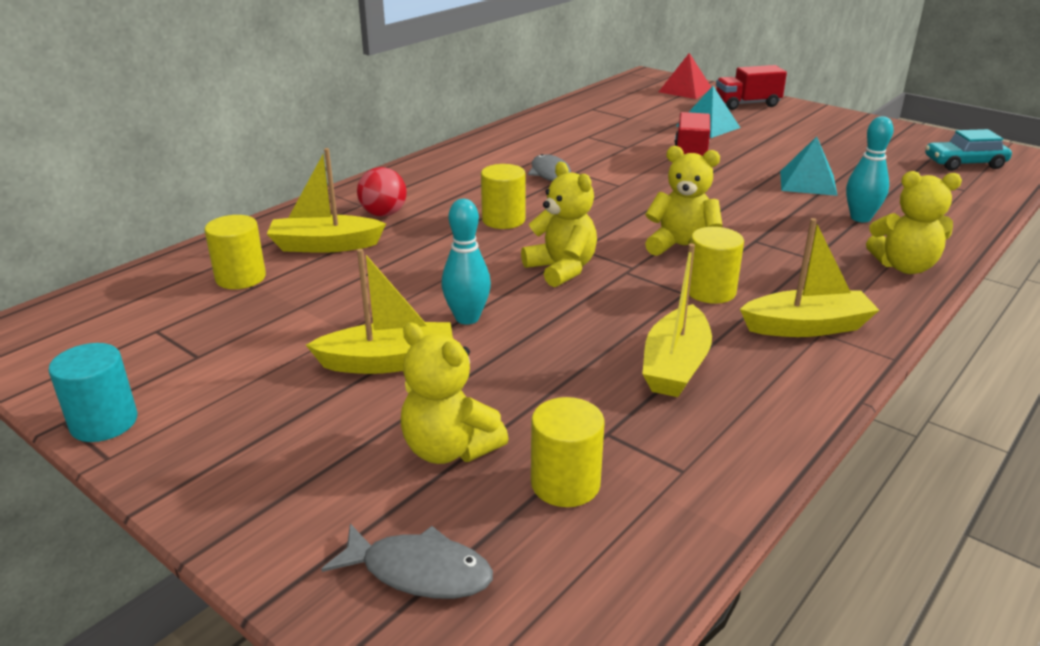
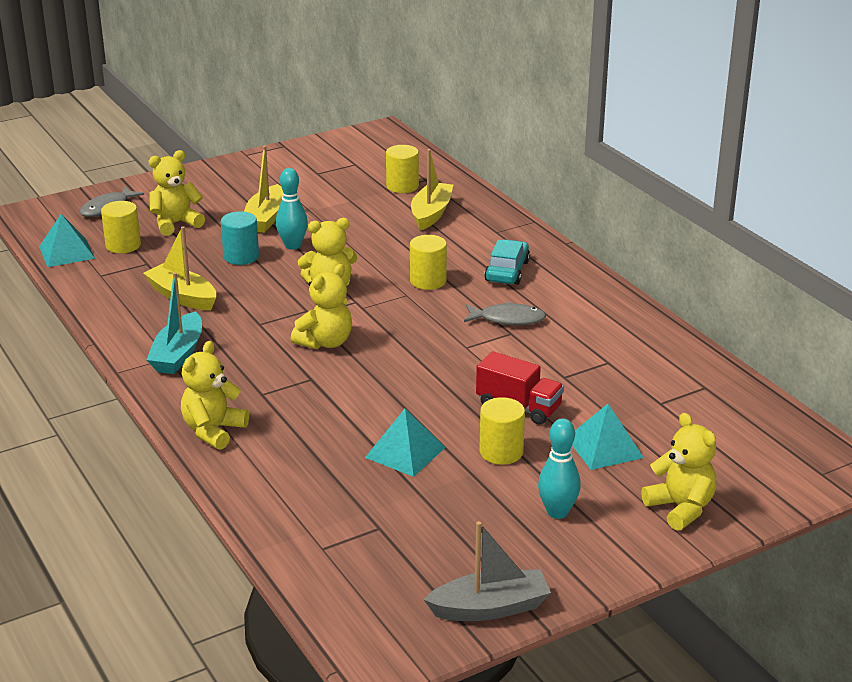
camera: 110 degrees right, 0 degrees up
(104, 423) = (274, 153): turquoise cylinder -> turquoise cylinder (241, 257)
(383, 214) = (472, 238): red ball -> none
(639, 552) = (66, 252): none -> turquoise pyramid
(685, 90) = (762, 478): red pyramid -> none
(710, 291) = (252, 334): yellow cylinder -> yellow cylinder (501, 452)
(747, 104) = (680, 508): red truck -> yellow teddy bear
(807, 327) = (178, 354): yellow boat -> turquoise boat
(860, 218) = (309, 449): turquoise bowling pin -> turquoise bowling pin (557, 512)
(925, 136) = (490, 608): none -> grey boat
(964, 164) = (386, 589): turquoise car -> turquoise car (507, 271)

